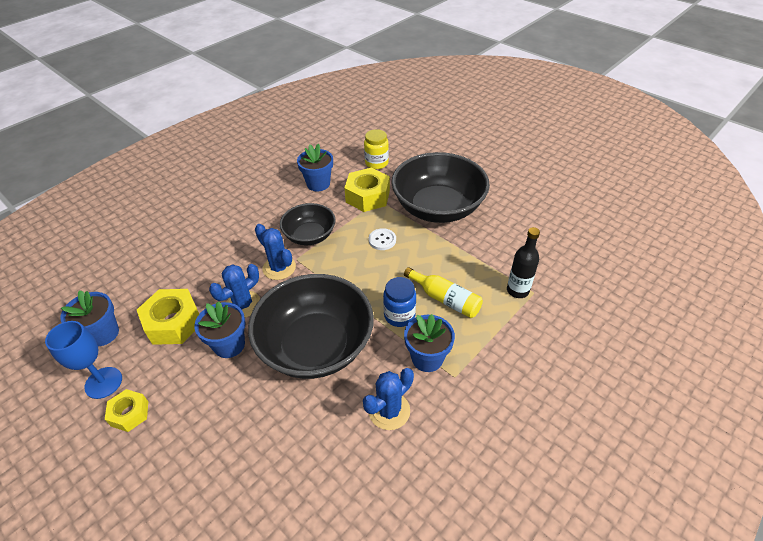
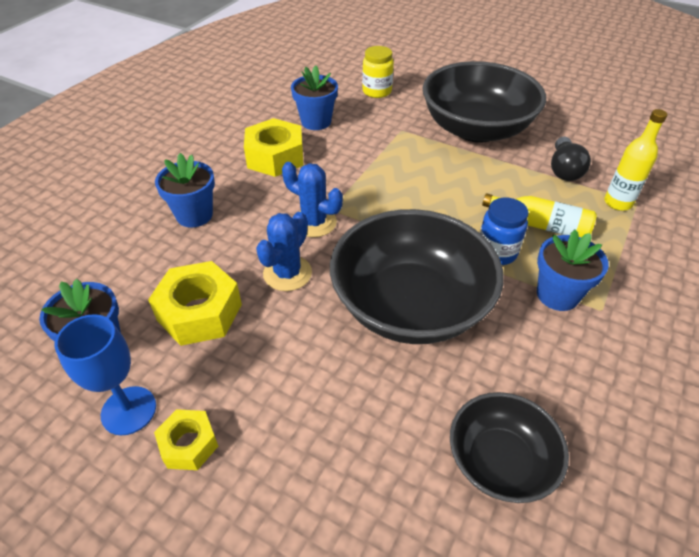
camera: 15 degrees left, 0 degrees up
(229, 345) = (293, 326): blue flower pot -> blue flower pot (194, 215)
(310, 235) = (335, 180): black bowl -> black bowl (500, 461)
(368, 196) = (385, 127): yellow nut -> yellow nut (275, 157)
(382, 240) = (429, 172): white button -> none
(389, 411) = (546, 365): blue cactus -> none
(489, 254) = (564, 169): none -> black light bulb
(517, 290) = (618, 203): black bottle -> yellow bottle

